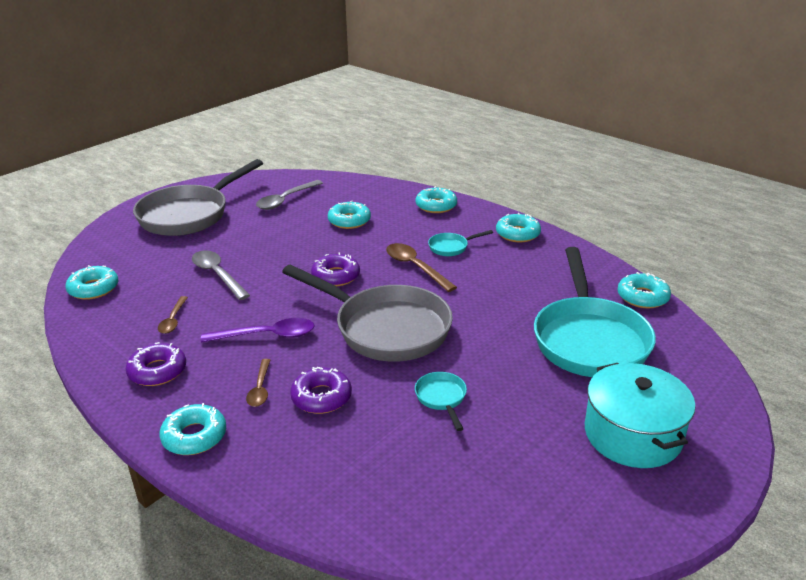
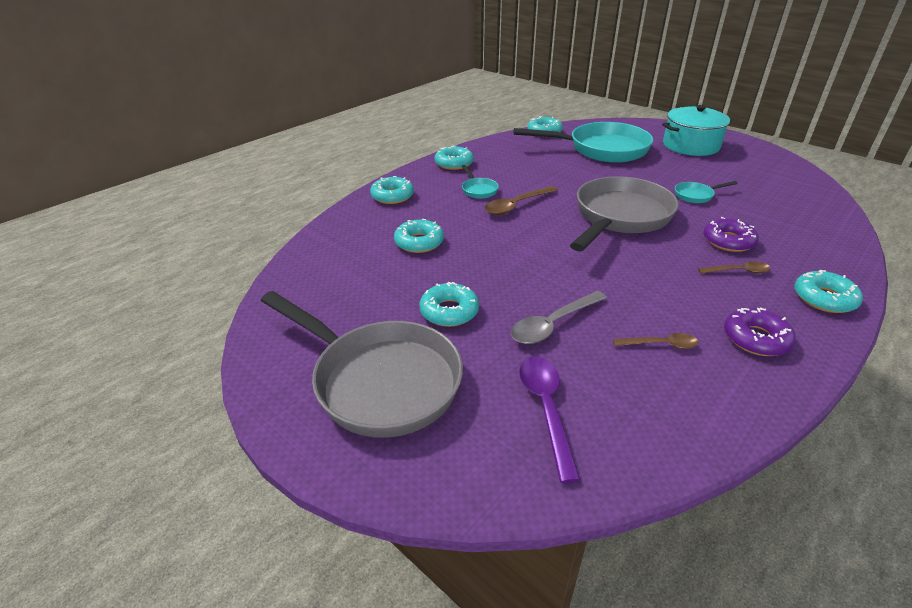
camera: 90 degrees left, 5 degrees up
(93, 289) = (617, 445): turquoise donut -> turquoise donut (449, 311)
(267, 335) = (659, 275): purple spoon -> purple spoon (546, 408)
(285, 200) = (352, 291): grey spoon -> none
(336, 276) = (540, 244): purple donut -> none

